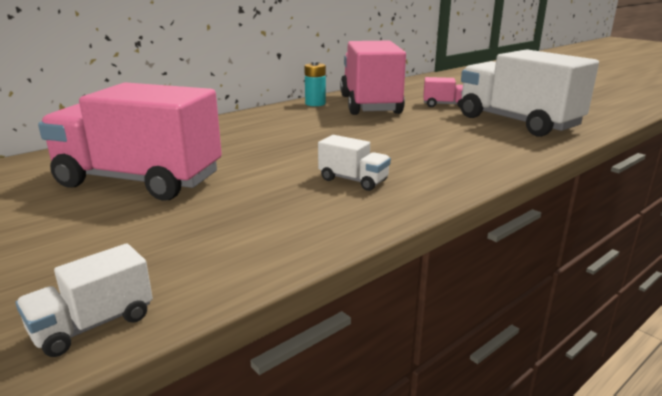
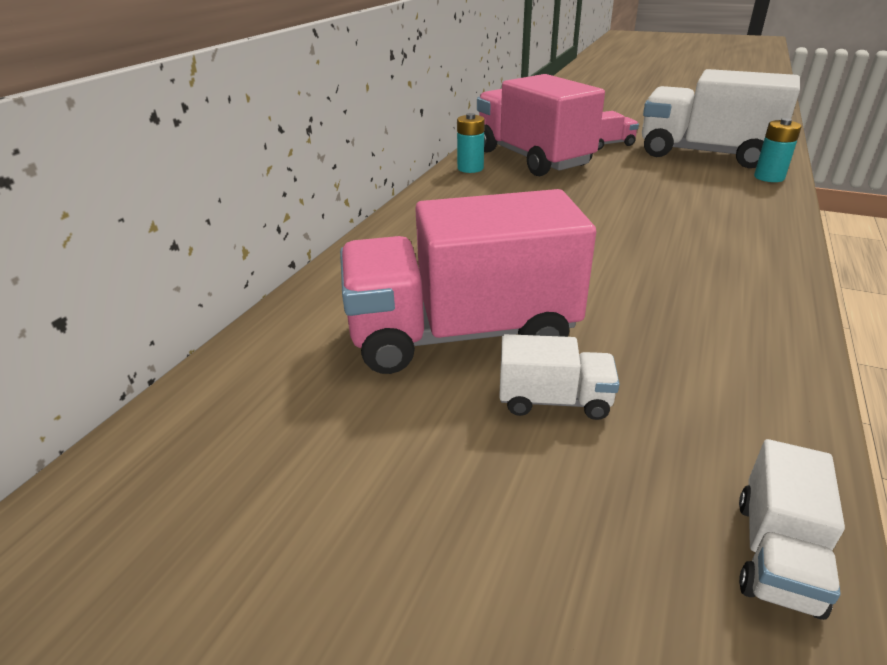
camera: 25 degrees left, 10 degrees up
(353, 180) = (686, 265): white truck -> white truck (554, 400)
(542, 144) = (769, 177): none -> turquoise battery

